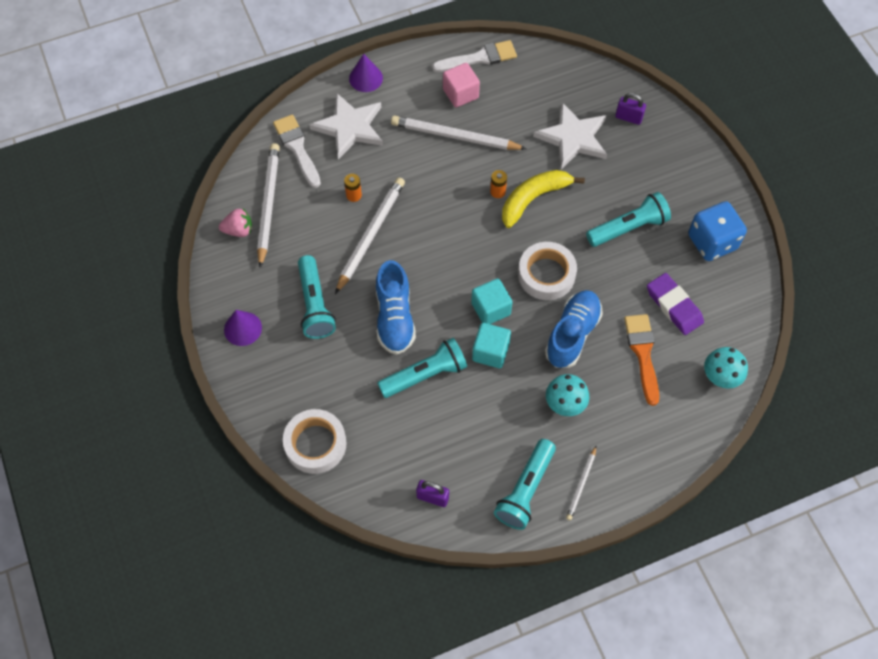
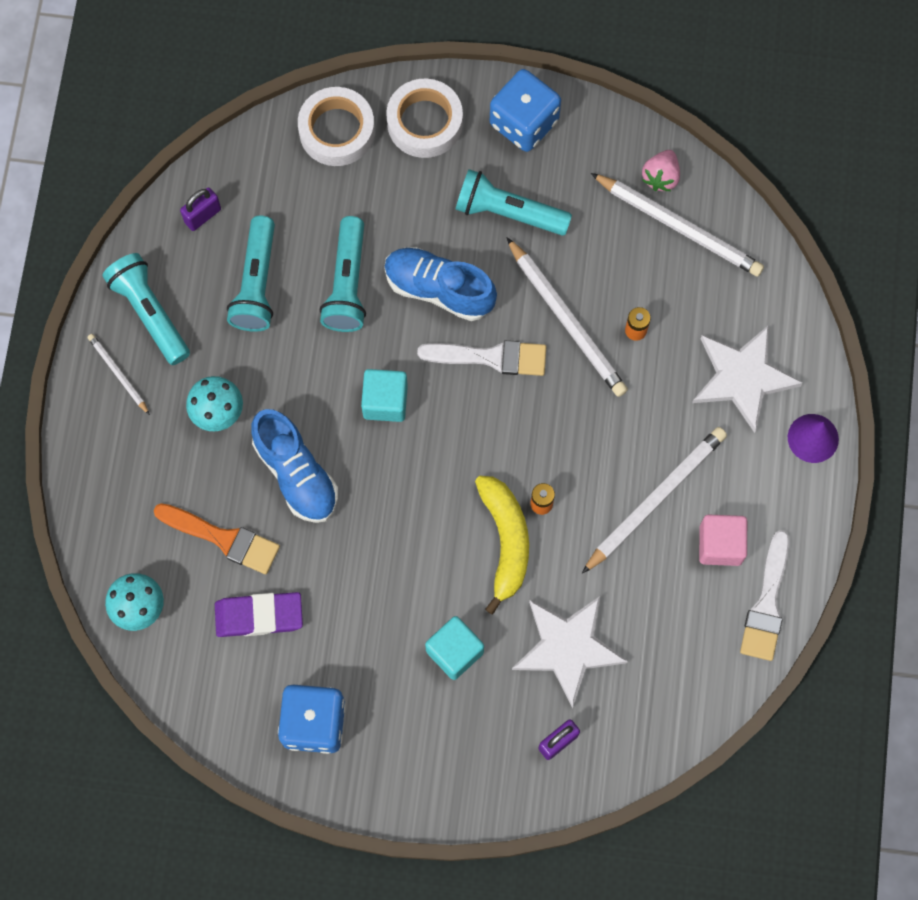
camera: 120 degrees right, 10 degrees up
(243, 328) = (524, 122): purple cone -> blue dice
(297, 148) = (745, 299): white brush -> white brush (490, 357)
(490, 352) = (331, 370): turquoise cube -> turquoise cube (454, 651)
(546, 274) = (391, 492): white tape -> white tape (424, 122)
(628, 228) = (395, 632): turquoise flashlight -> turquoise flashlight (257, 283)

